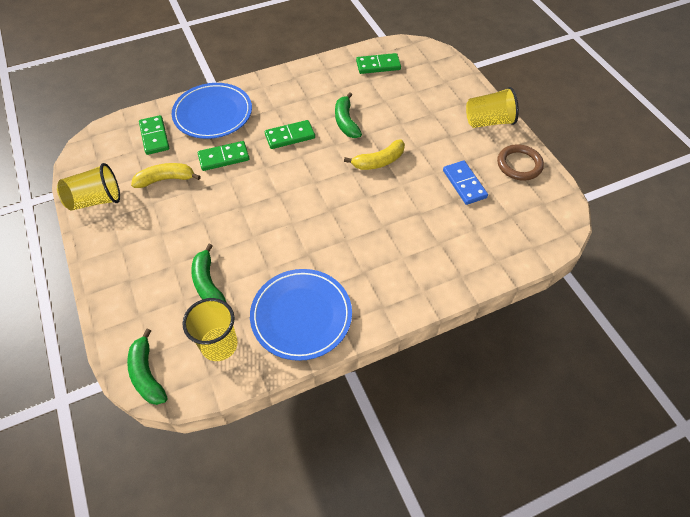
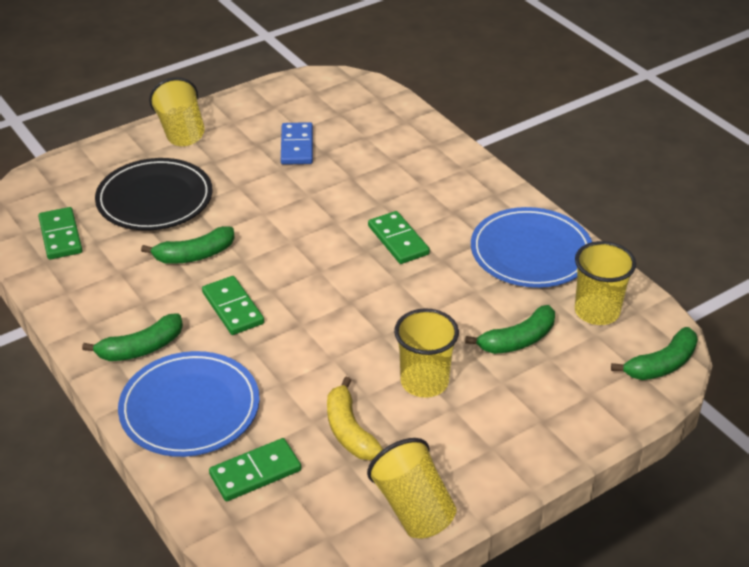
camera: 100 degrees left, 15 degrees down
(190, 222) = (424, 382): none -> yellow cup
(224, 157) = (290, 373): green domino -> green domino (398, 240)
(268, 96) = (141, 348): none -> green banana
(379, 161) = (270, 217): yellow banana -> none
(408, 106) = (155, 199): none -> black plate
(464, 184) = (296, 146): blue domino -> blue domino turned 60 degrees counterclockwise
(519, 165) = (256, 108): brown ring -> none

